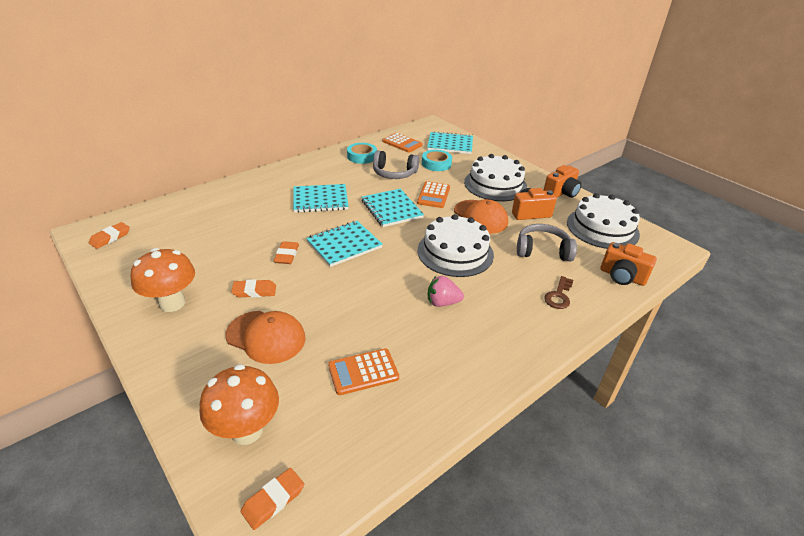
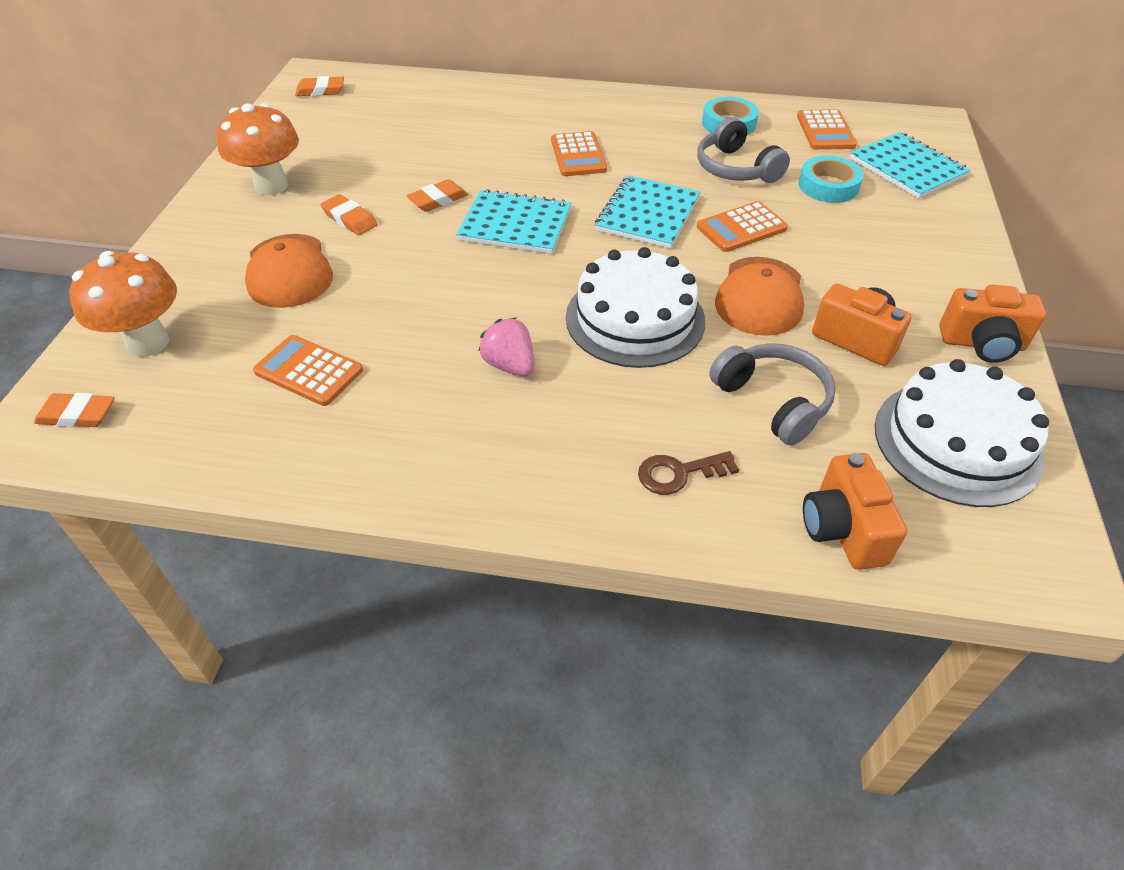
camera: 50 degrees right, 10 degrees up
(320, 200) = (578, 155): turquoise notebook -> orange calculator
(495, 184) = (875, 265): white cake -> none

